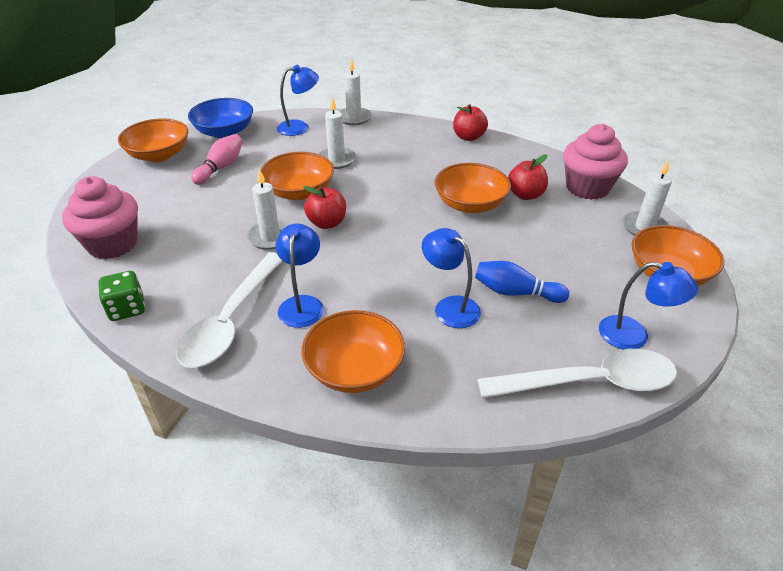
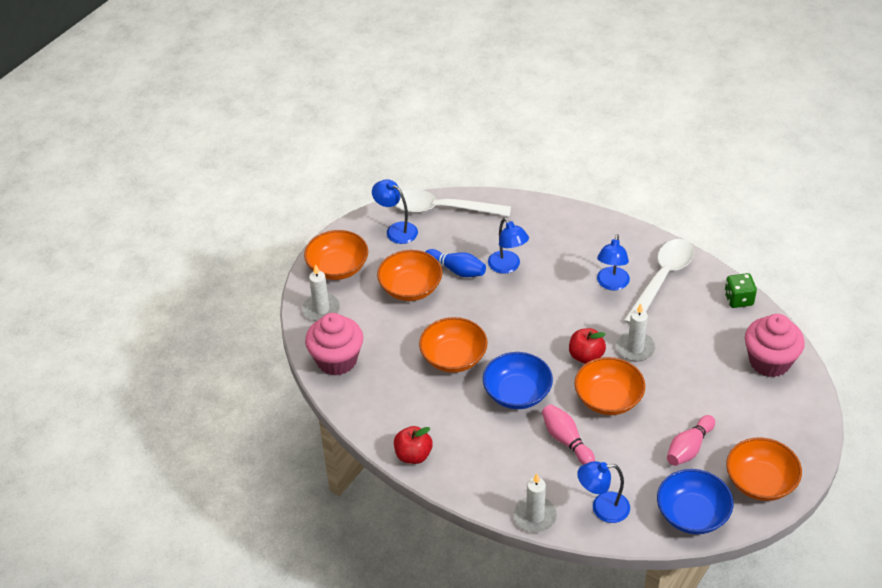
camera: 165 degrees left, 5 degrees up
(336, 160) = (566, 440): white candle -> pink bowling pin
(354, 369) = (581, 236): orange bowl -> orange bowl (410, 288)
(392, 185) = (517, 393): none -> blue bowl
(525, 195) = (398, 360): red apple -> none

